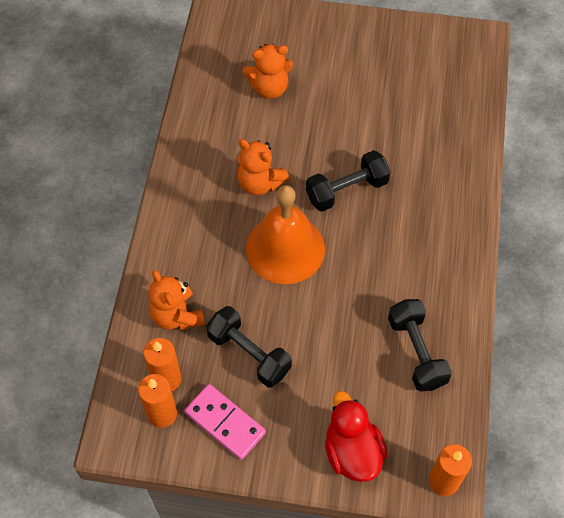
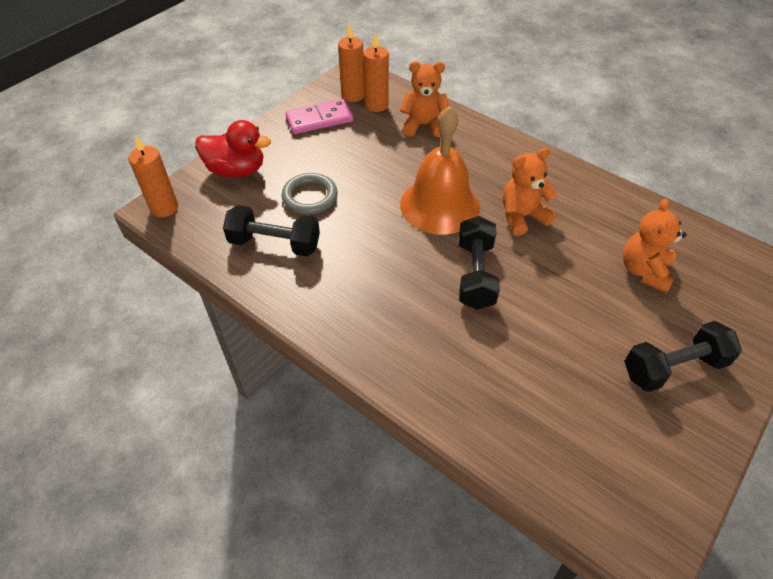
camera: 120 degrees right, 10 degrees down
(249, 354) = (360, 149): black dumbbell -> black dumbbell (673, 367)
(343, 359) = (310, 197): none -> grey ring

